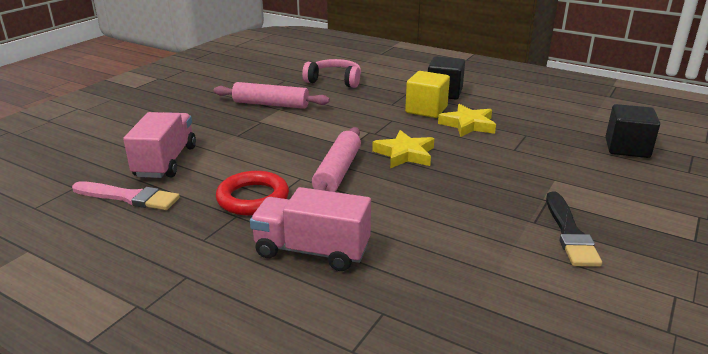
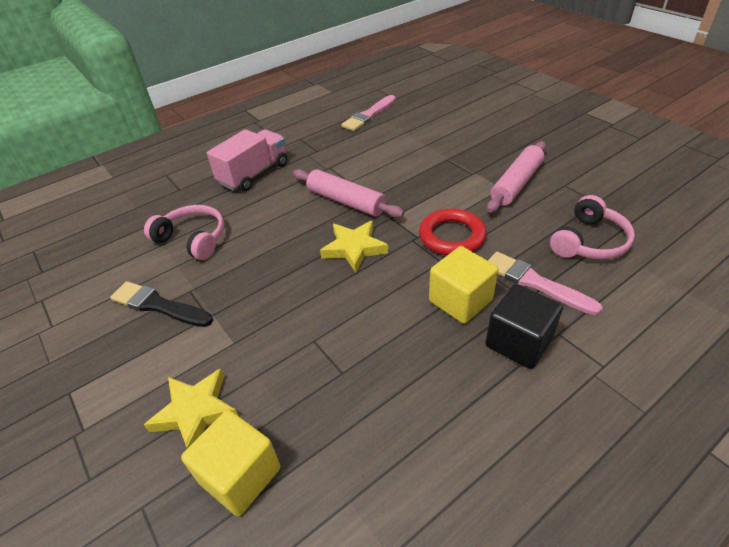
camera: 115 degrees right, 15 degrees up
(166, 161) = (413, 127): pink truck -> none
(253, 198) = (334, 158): red ring -> red ring (452, 236)
(389, 92) = (535, 282): none -> pink brush
(468, 125) = (398, 324): yellow star -> yellow star (195, 411)
(468, 251) = (193, 239): none -> pink headphones
(627, 148) = (240, 475): black cube -> yellow cube

